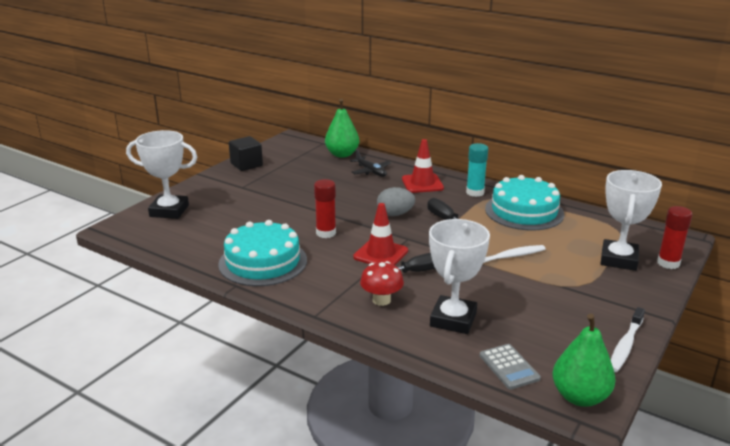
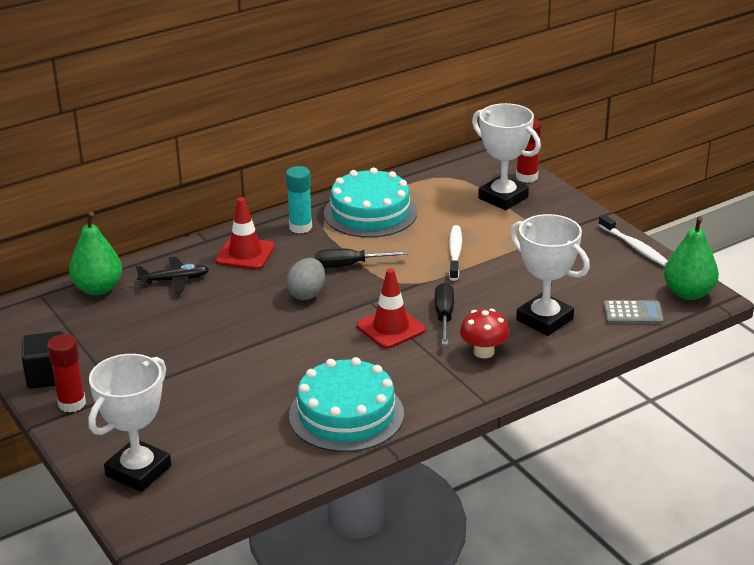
camera: 65 degrees left, 5 degrees up
(326, 233) = (312, 353): red glue stick -> red glue stick (72, 404)

